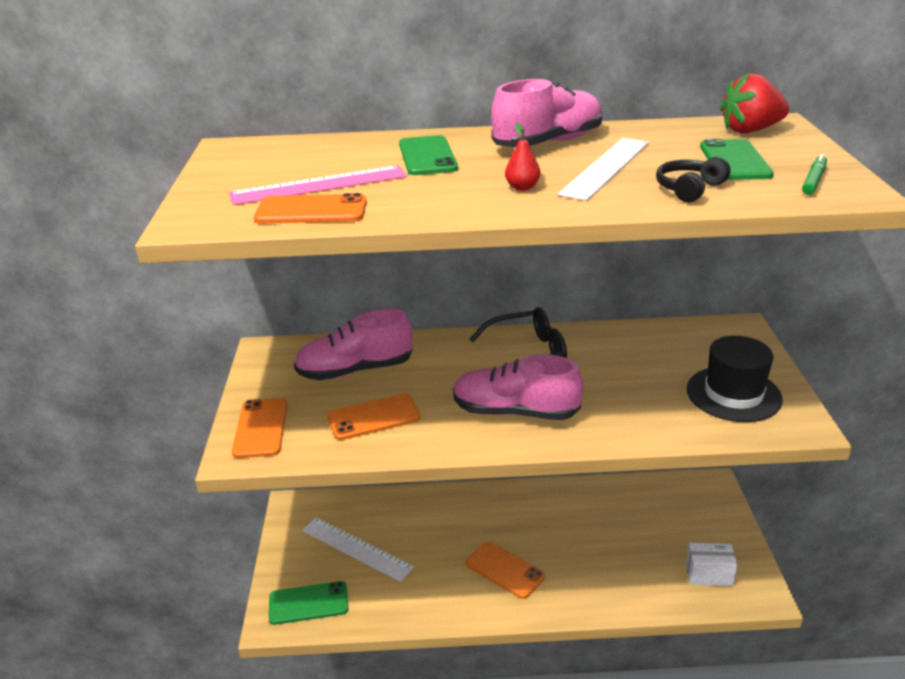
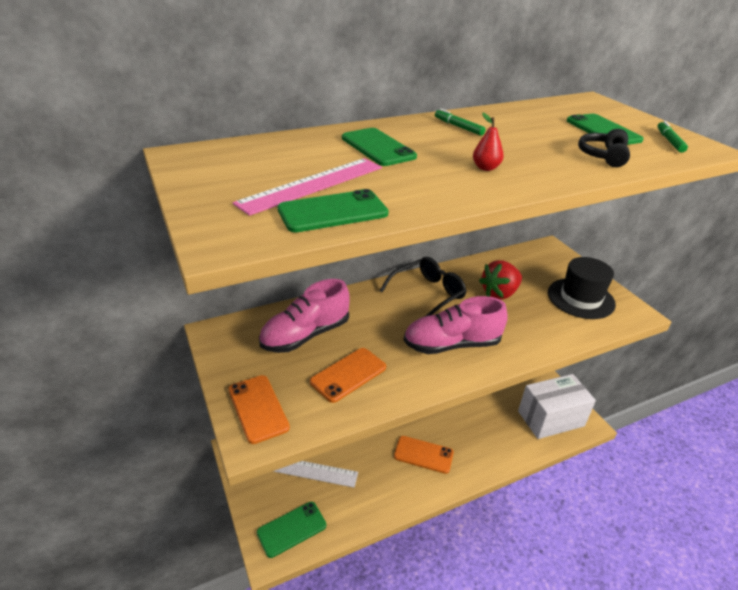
camera: 25 degrees left, 5 degrees up
(311, 210) = (333, 212): orange phone -> green phone
(548, 142) = (458, 127): pink shoe -> green marker
(606, 168) = (526, 144): white ruler -> none
(709, 574) = (551, 418): white box -> white box, size x1.90
(750, 130) = (583, 106): red strawberry -> red strawberry (499, 293)

